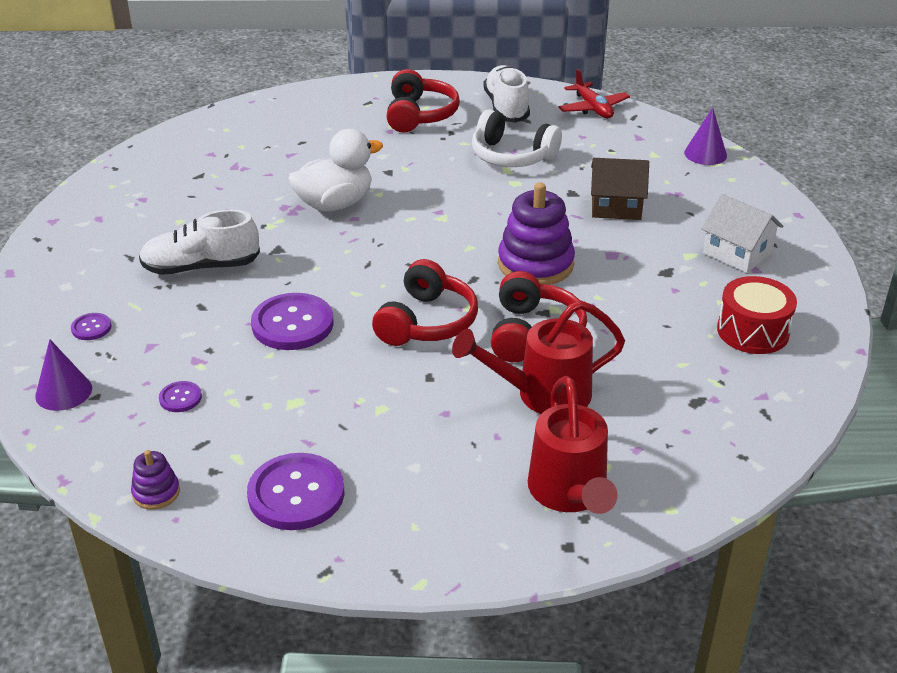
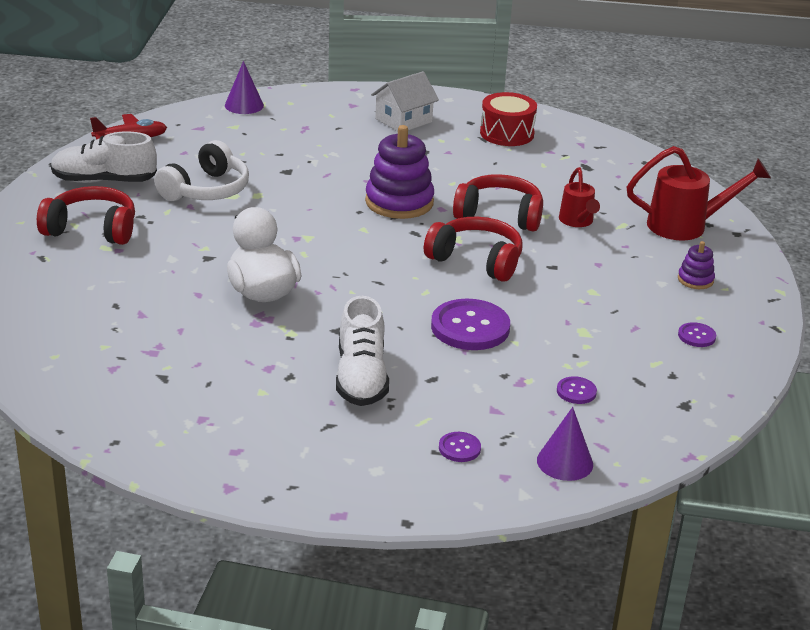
camera: 85 degrees left, 5 degrees down
(156, 493) = (701, 404): purple stacking toy -> purple stacking toy (695, 280)
(296, 494) = (696, 336): purple button -> purple button, size x0.48
(543, 394) = (577, 221): red watering can -> red watering can, size x0.60
(616, 206) = (317, 155): brown house -> none

